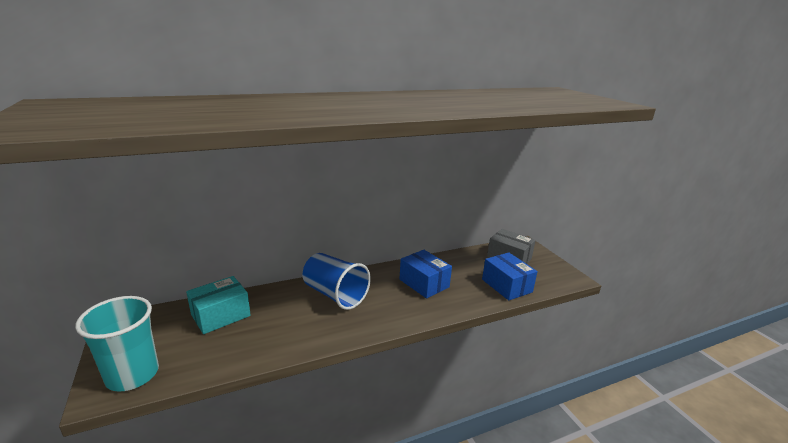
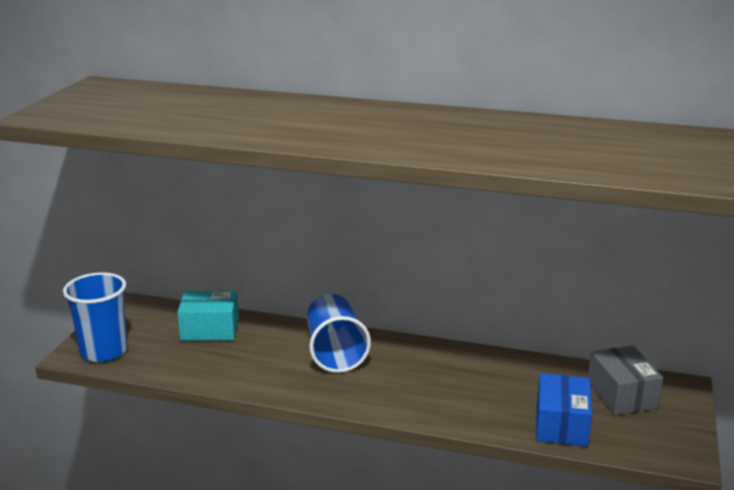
camera: 40 degrees right, 0 degrees up
(132, 375) = (104, 351): turquoise cup -> blue cup
(424, 283) = (452, 379): blue box -> none

